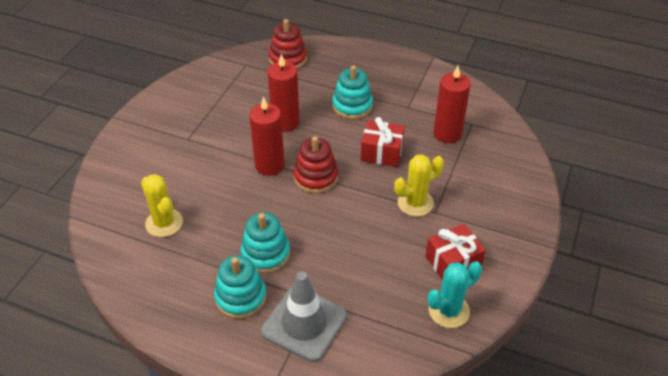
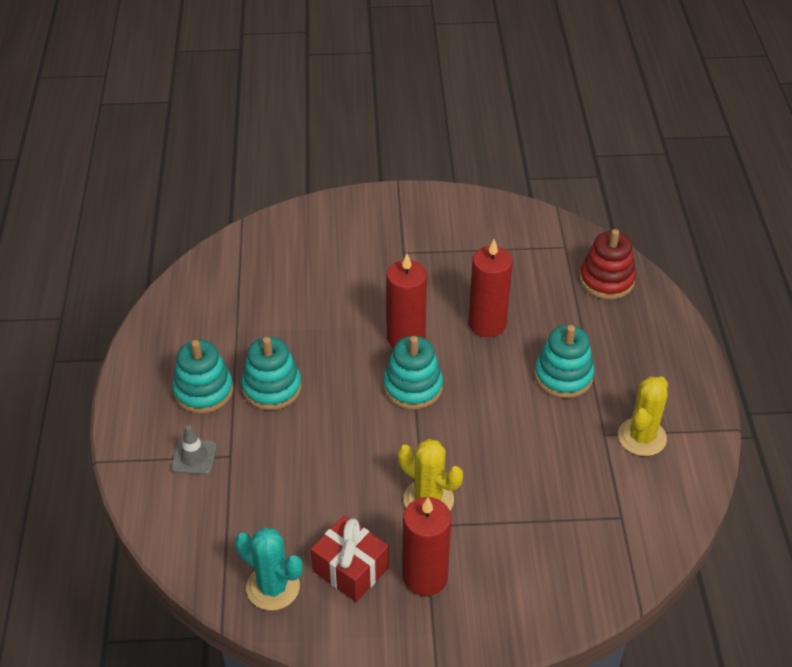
camera: 65 degrees right, 0 degrees up
(164, 223) = (270, 288): yellow cactus -> yellow cactus (642, 437)
(304, 323) = (194, 457): grey traffic cone -> grey traffic cone, size x0.50
(316, 177) = (413, 387): red stacking toy -> turquoise stacking toy
(381, 152) = (496, 436): red gift -> none
(447, 134) = (580, 495): red candle -> red candle (425, 577)

